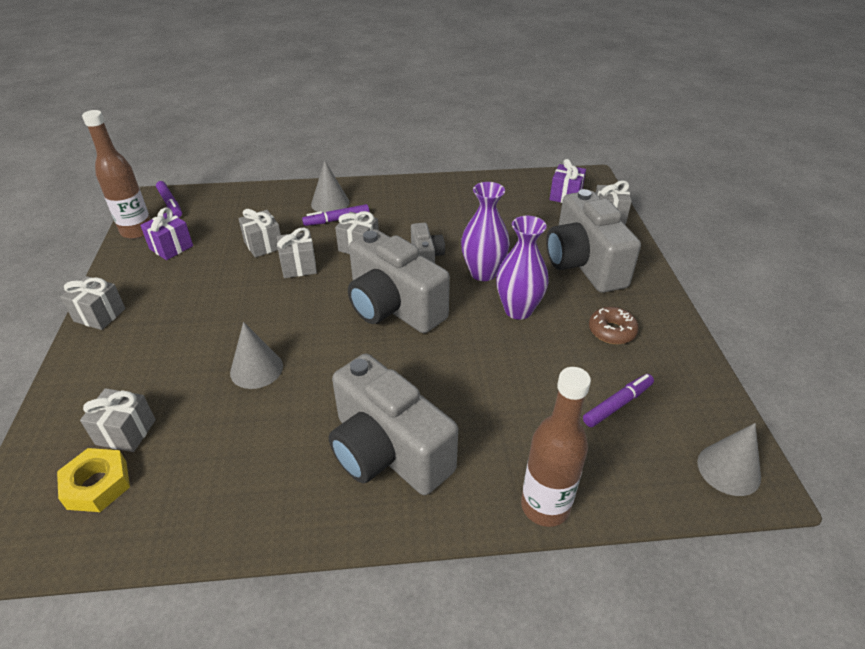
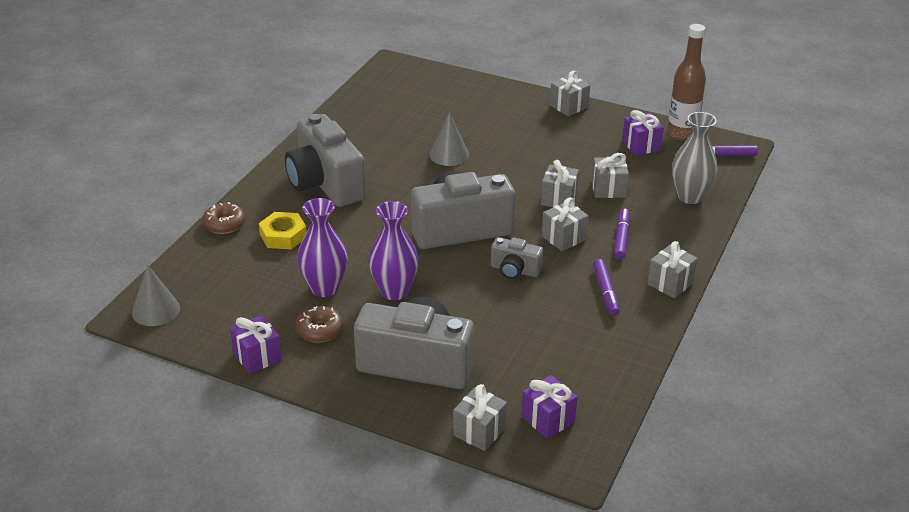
camera: 120 degrees right, 5 degrees down
(97, 485) = (406, 91): yellow nut -> yellow nut (283, 236)
(126, 432) = (438, 103): grey gift -> grey gift (670, 283)
(250, 204) = (690, 196): none -> grey vase
(330, 203) = (658, 243): grey cone -> none
(388, 451) = (325, 183): grey camera -> grey camera turned 105 degrees counterclockwise
(483, 273) = (461, 293): purple vase -> purple vase (324, 288)
(545, 506) = (224, 224): brown bottle -> brown donut
(617, 404) = (254, 291): purple marker -> purple marker (605, 292)
(684, 352) = (257, 356): none -> purple gift

